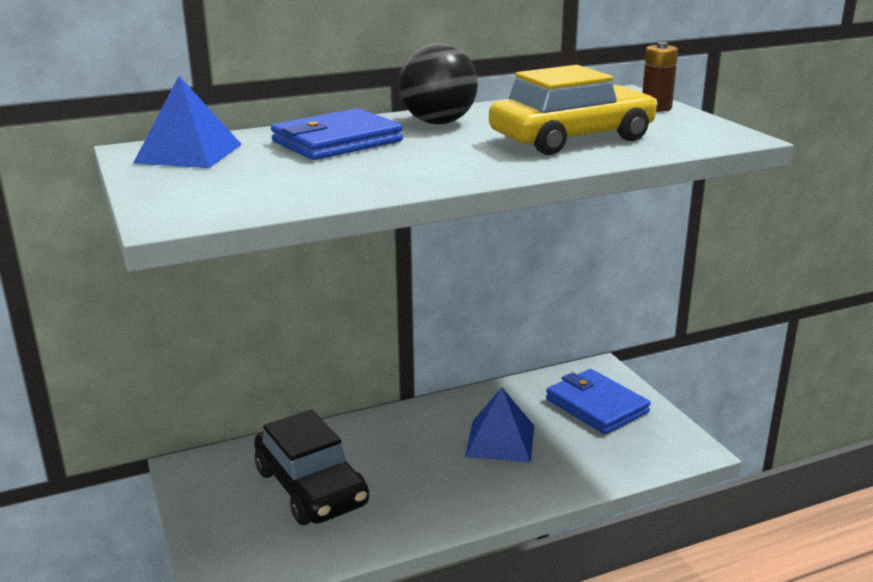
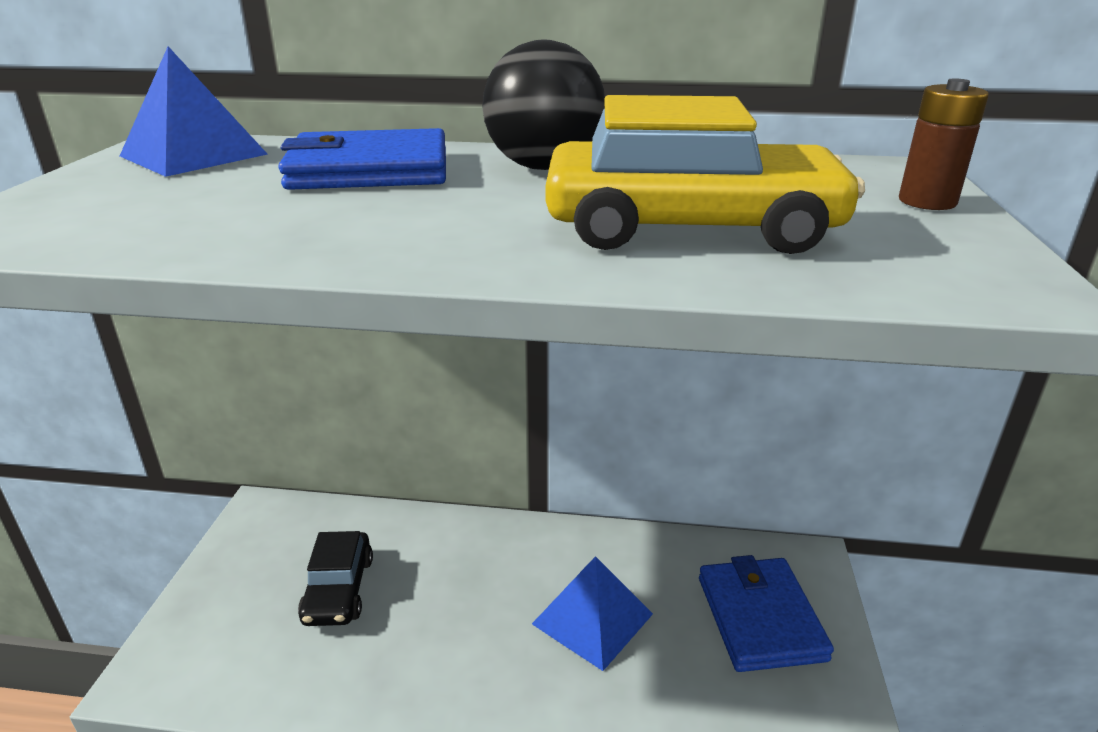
camera: 30 degrees right, 5 degrees up
(311, 487) = (339, 589): black car -> black car, size x0.63

